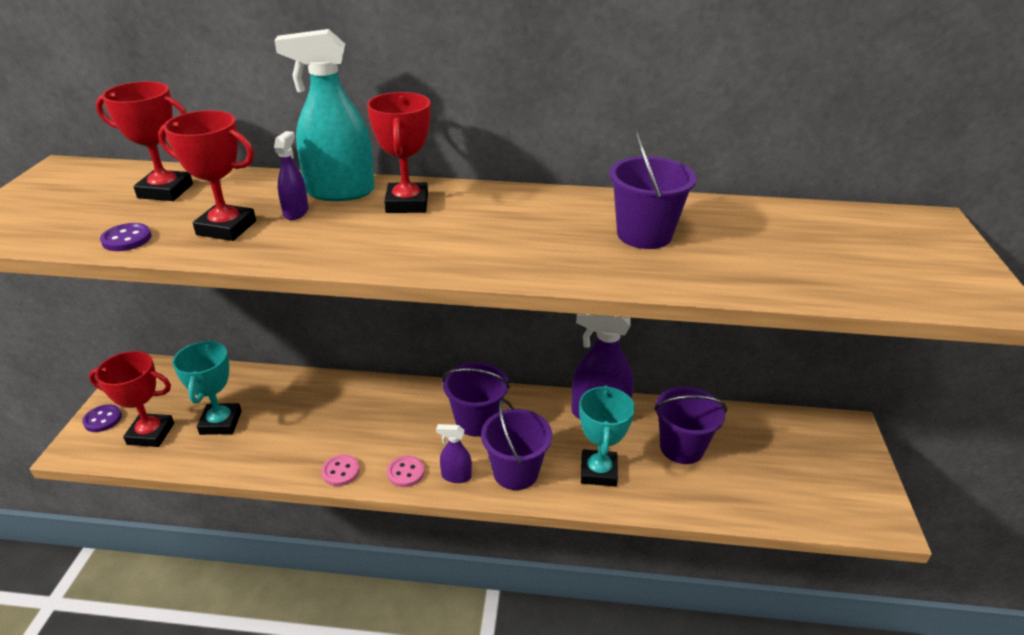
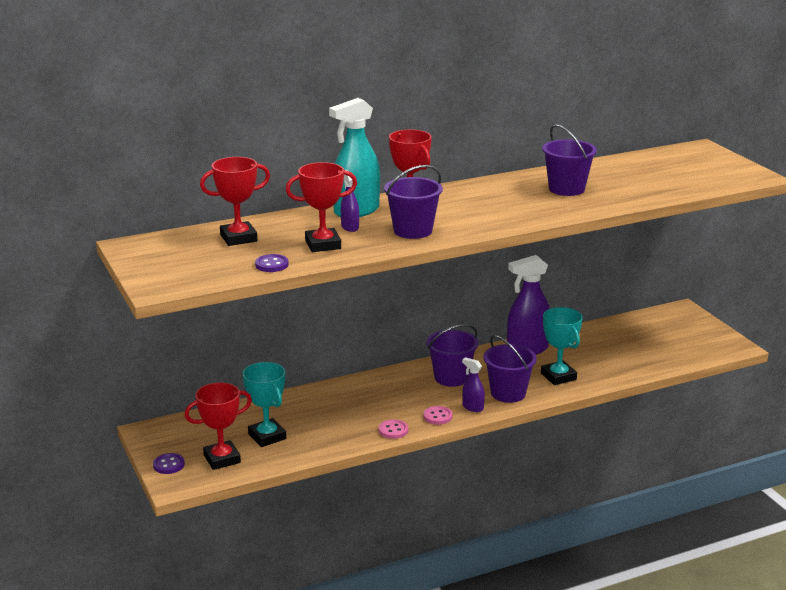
camera: 30 degrees left, 10 degrees down
(456, 476) = (472, 407): purple spray bottle -> purple spray bottle turned 60 degrees clockwise
(681, 447) = (595, 349): purple bucket -> purple bucket (413, 231)

